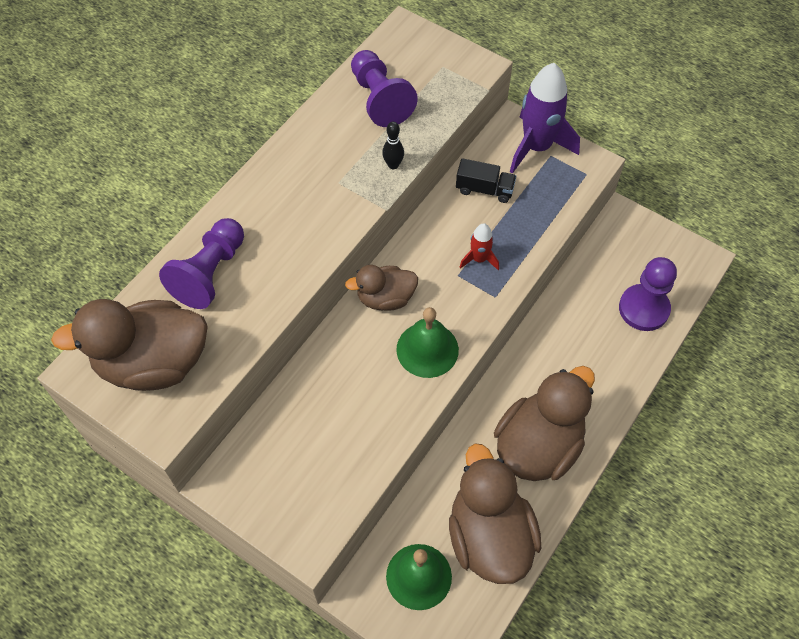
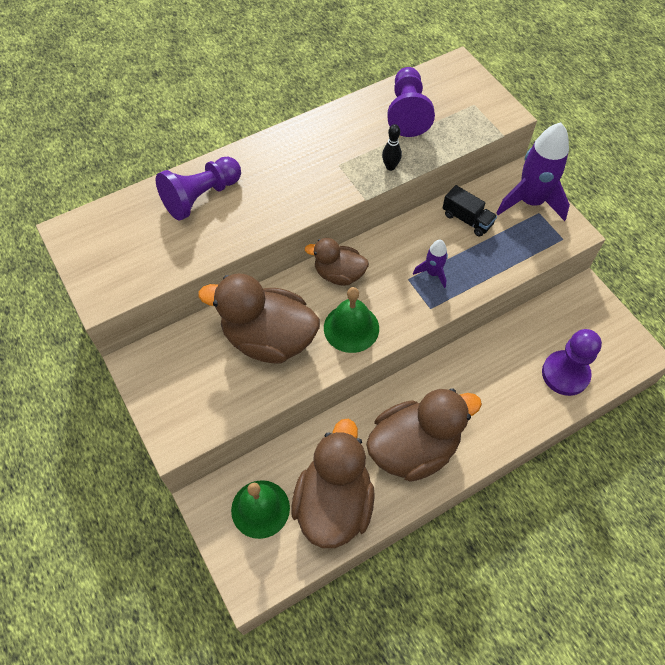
camera: 25 degrees right, 0 degrees up
(153, 363) = (122, 247): brown duck -> brown duck (268, 339)
(479, 259) = (433, 273): red rocket -> purple rocket

